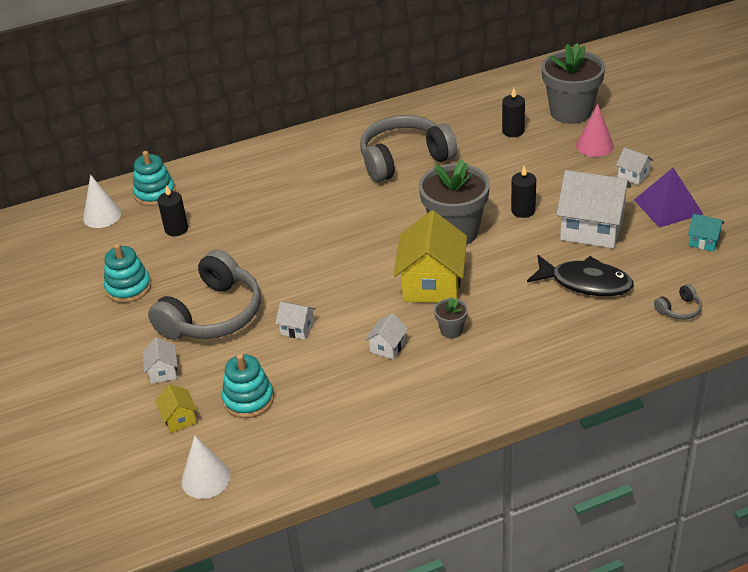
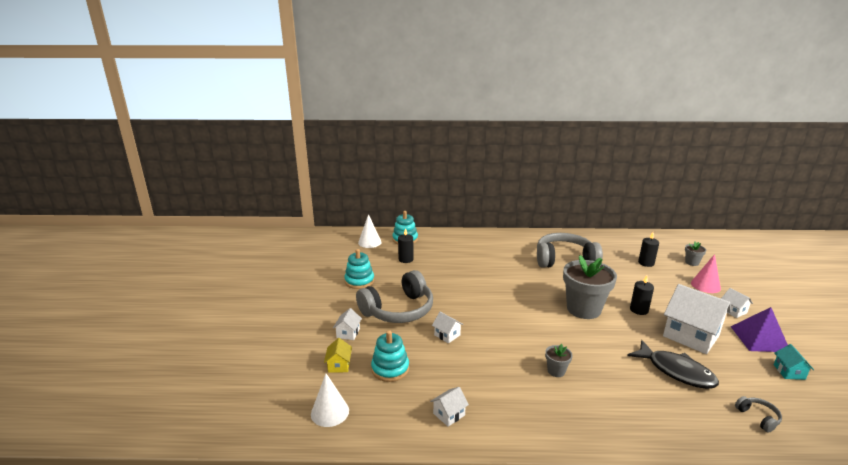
camera: 20 degrees right, 15 degrees down
(387, 347) = (503, 367): white house -> white house (449, 414)
(432, 284) = (554, 336): yellow house -> none
(570, 112) = (692, 262): grey flower pot -> grey flower pot, size x0.44
(679, 309) = (758, 417): grey headphones -> grey headphones turned 105 degrees counterclockwise
(704, 241) = (789, 372): turquoise house -> turquoise house turned 45 degrees clockwise

